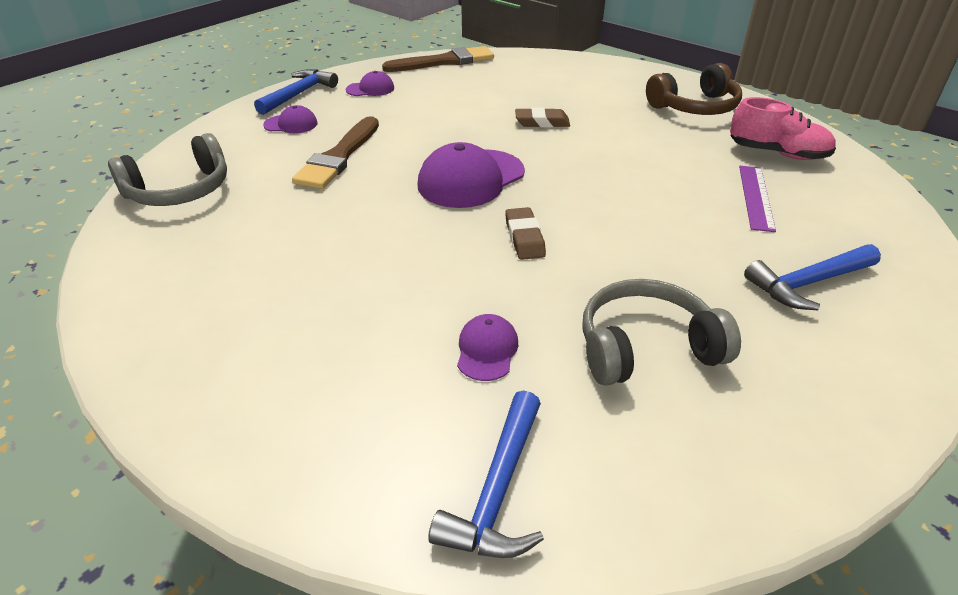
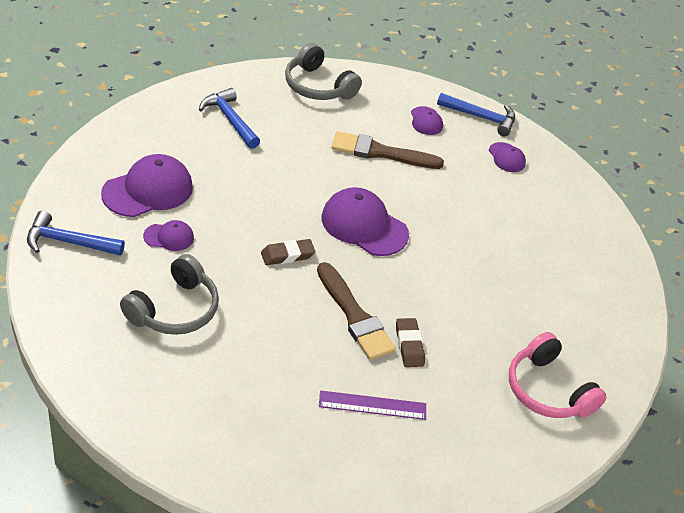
camera: 75 degrees right, 5 degrees up
(368, 373) = (148, 190): none -> purple cap
(444, 61) = (588, 201): brown brush -> brown brush (354, 316)
(542, 122) = (475, 270): brown eraser -> brown eraser (409, 345)
(646, 347) = (174, 309): grey headphones -> grey headphones turned 60 degrees clockwise
(695, 107) = (548, 390): brown headphones -> pink headphones
(777, 153) = (460, 440): pink shoe -> none
(808, 283) = (251, 412): blue hammer -> blue hammer (230, 120)

